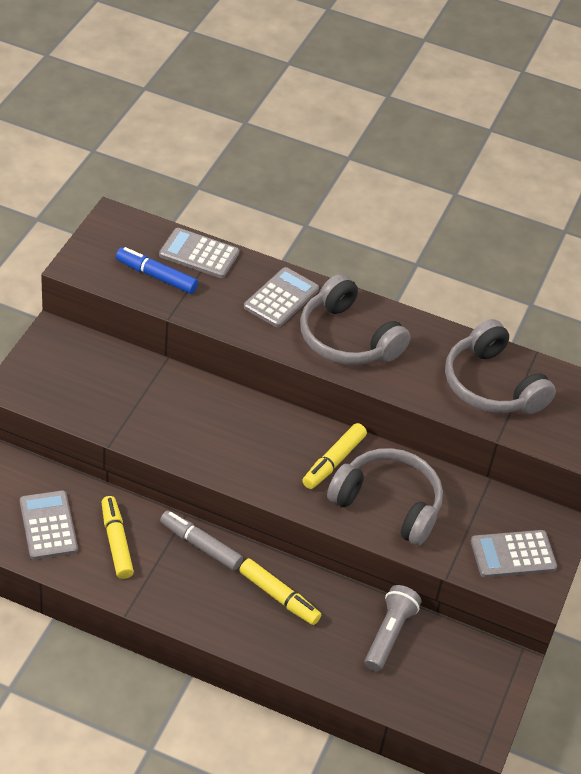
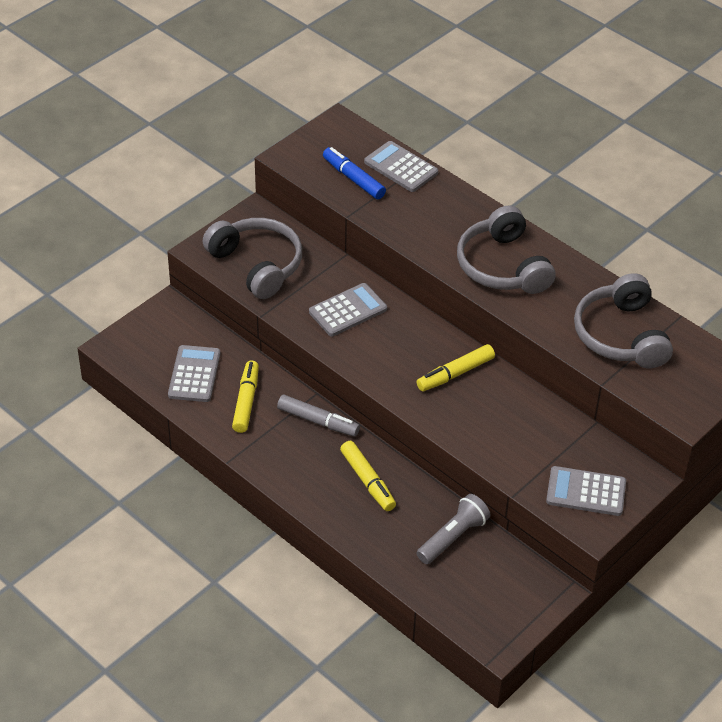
camera: 25 degrees right, 0 degrees up
(200, 545) = (318, 421): grey marker -> grey marker turned 150 degrees clockwise
(281, 298) = (458, 219): grey calculator -> grey calculator (348, 310)
(388, 504) = (489, 421): grey headphones -> grey headphones (257, 265)

